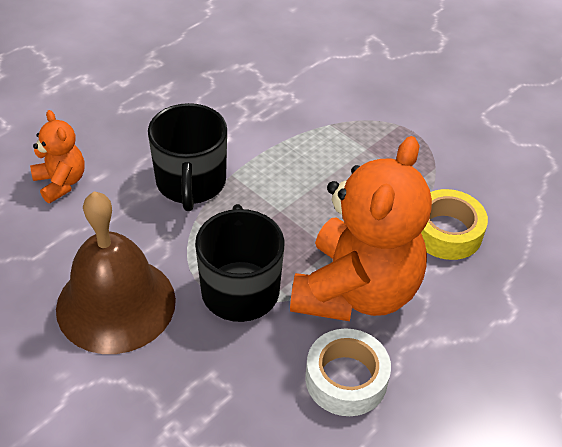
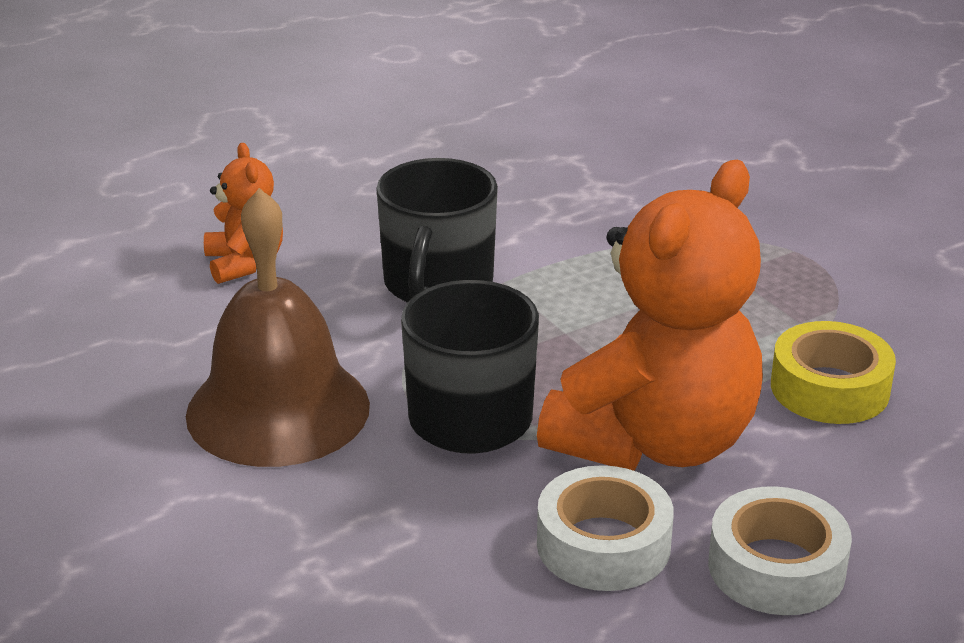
camera: 15 degrees right, 15 degrees down
(450, 378) = (776, 567): none -> white tape

